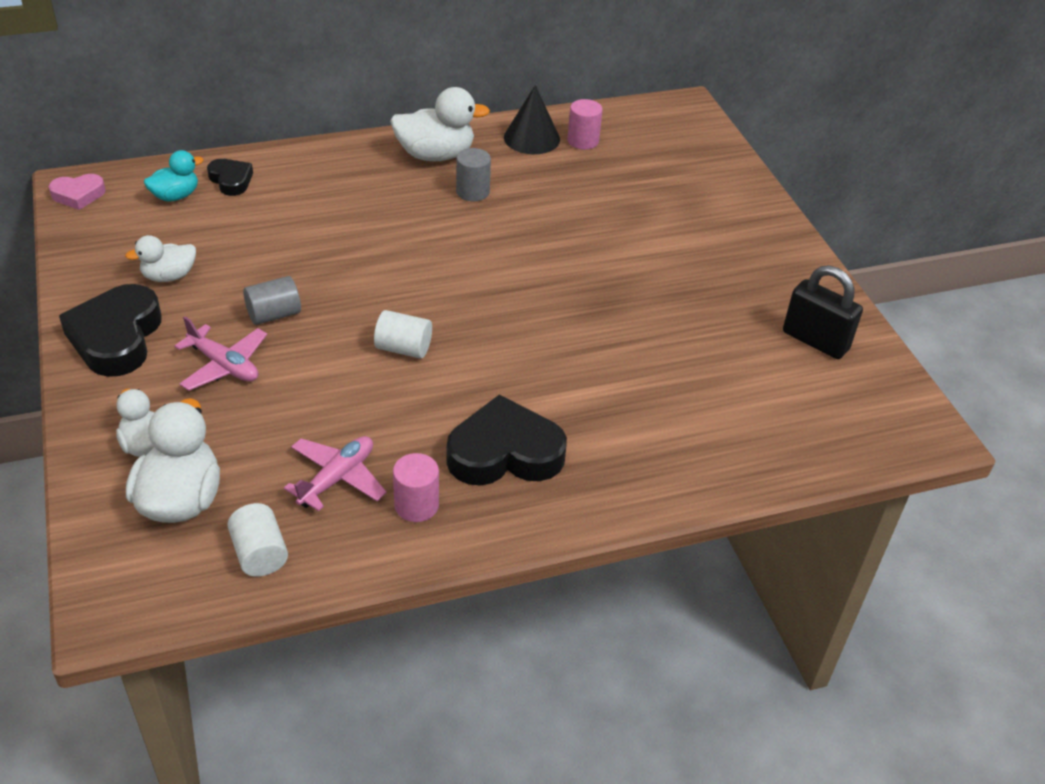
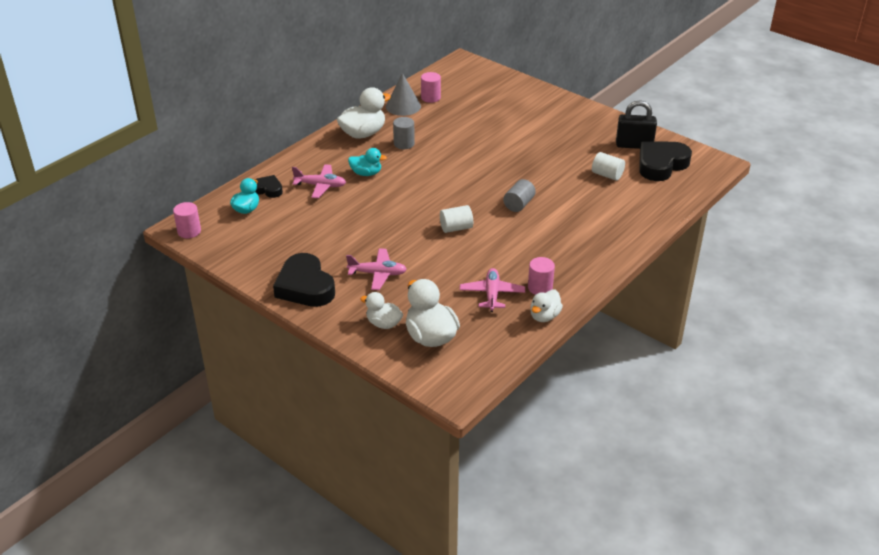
camera: 30 degrees left, 5 degrees down
(78, 195) = (189, 231): pink heart -> pink cylinder
(169, 276) = (295, 248): white duck -> white duck (544, 316)
(260, 554) = (494, 339): white cylinder -> white cylinder (607, 175)
(274, 314) = (373, 241): grey cylinder -> grey cylinder (518, 204)
(299, 204) = (320, 186): none -> pink plane
(376, 212) = (366, 173): none -> turquoise duck
(505, 453) = (553, 249): black heart -> black heart (661, 165)
(531, 138) = (403, 106): black cone -> grey cone

